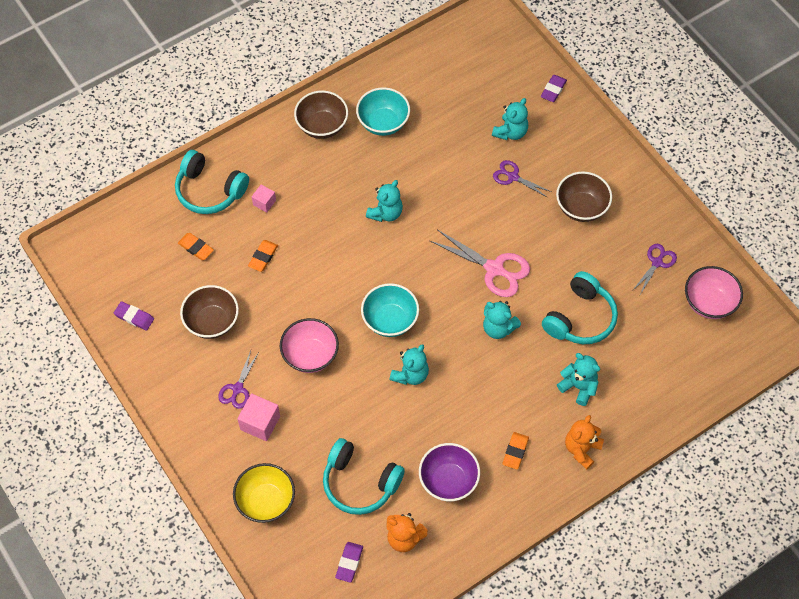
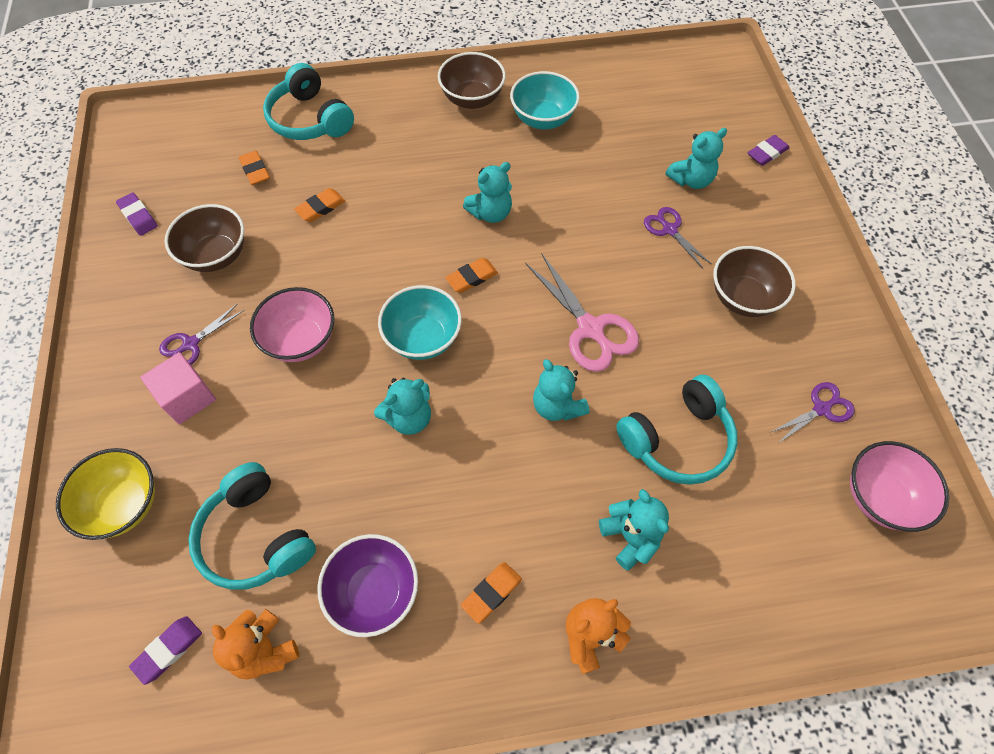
camera: 25 degrees right, 0 degrees up
(264, 202) = (360, 152): pink cube -> none
(398, 265) = (472, 277): none -> orange eraser

